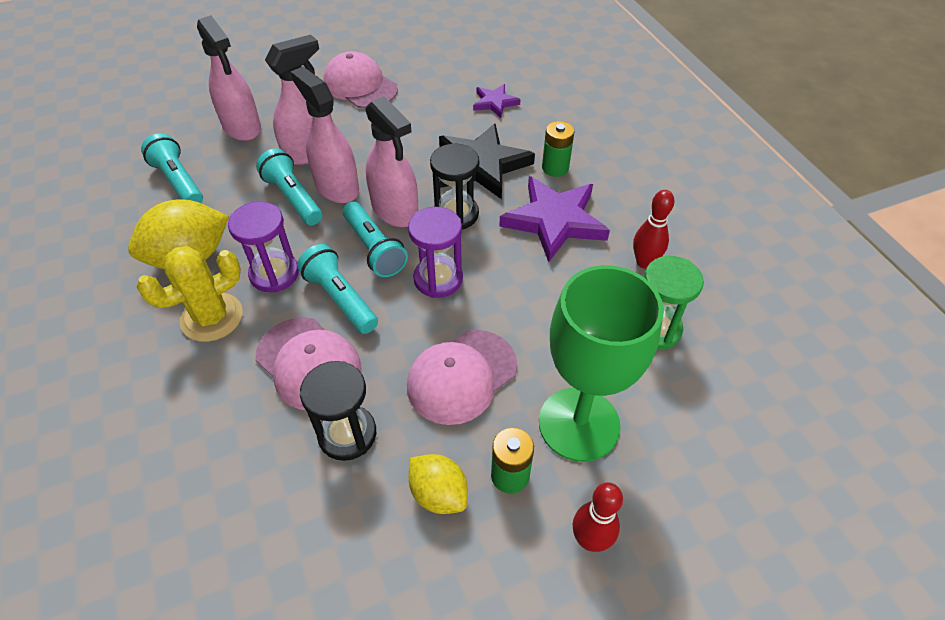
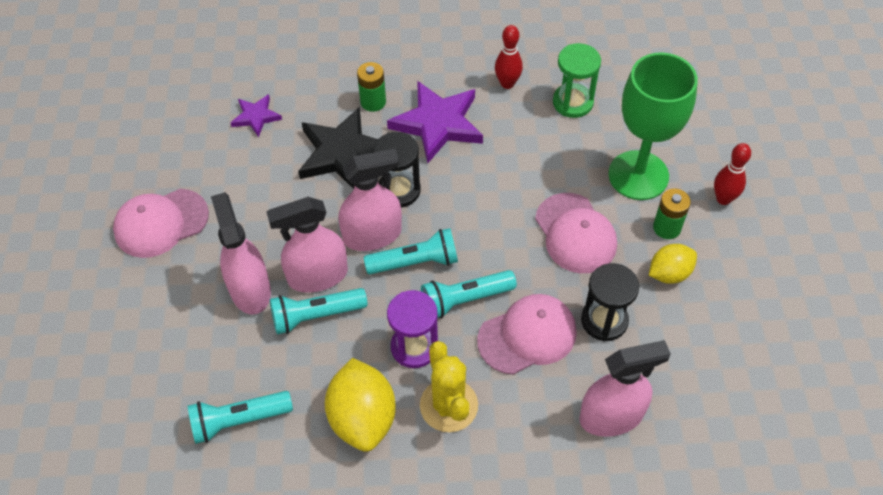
camera: 70 degrees left, 5 degrees up
(242, 127) = (173, 348): pink spray bottle -> pink spray bottle (611, 416)
(438, 279) = (470, 223): purple hourglass -> none

